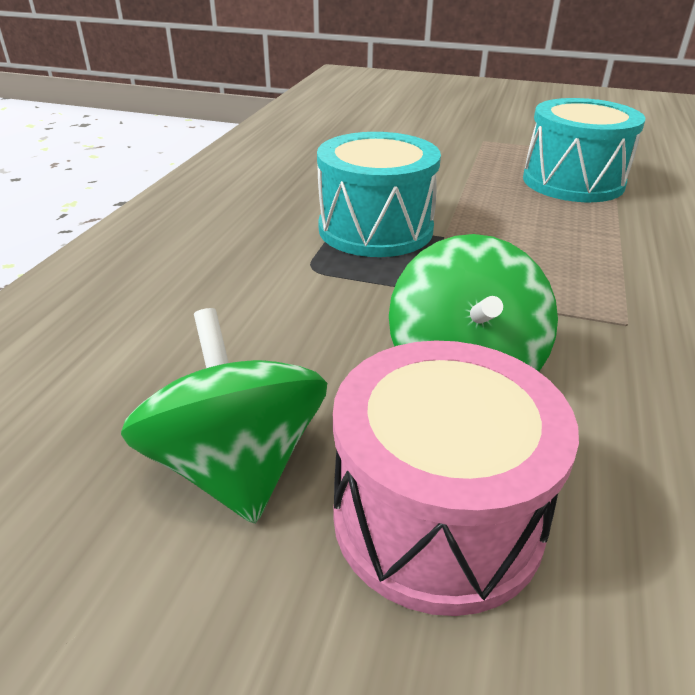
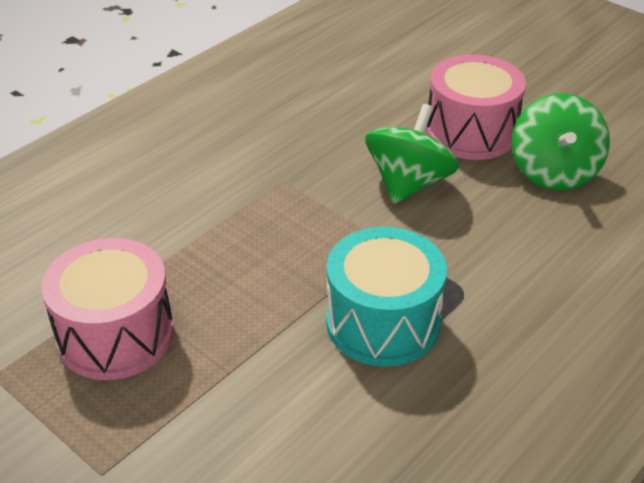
camera: 155 degrees left, 5 degrees up
(573, 182) = (116, 335): turquoise drum -> pink drum

